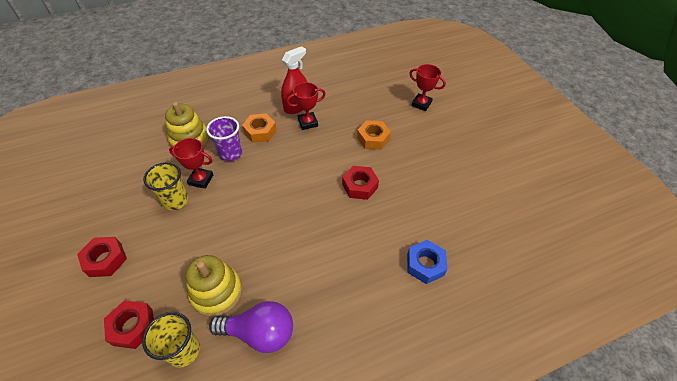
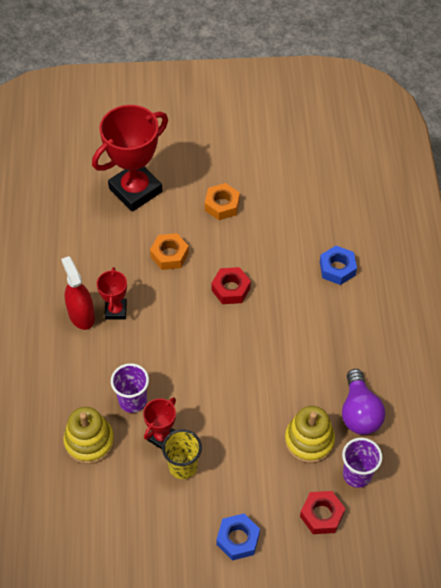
camera: 70 degrees left, 5 degrees up
(105, 260) = (238, 539): red nut -> blue nut
(183, 350) = (357, 474): yellow cup -> purple cup
(259, 333) = (359, 412): purple light bulb -> purple light bulb turned 150 degrees clockwise
(260, 132) = (109, 363): orange nut -> orange nut (222, 205)
(421, 104) = (135, 190): red trophy -> red trophy, size x2.01

